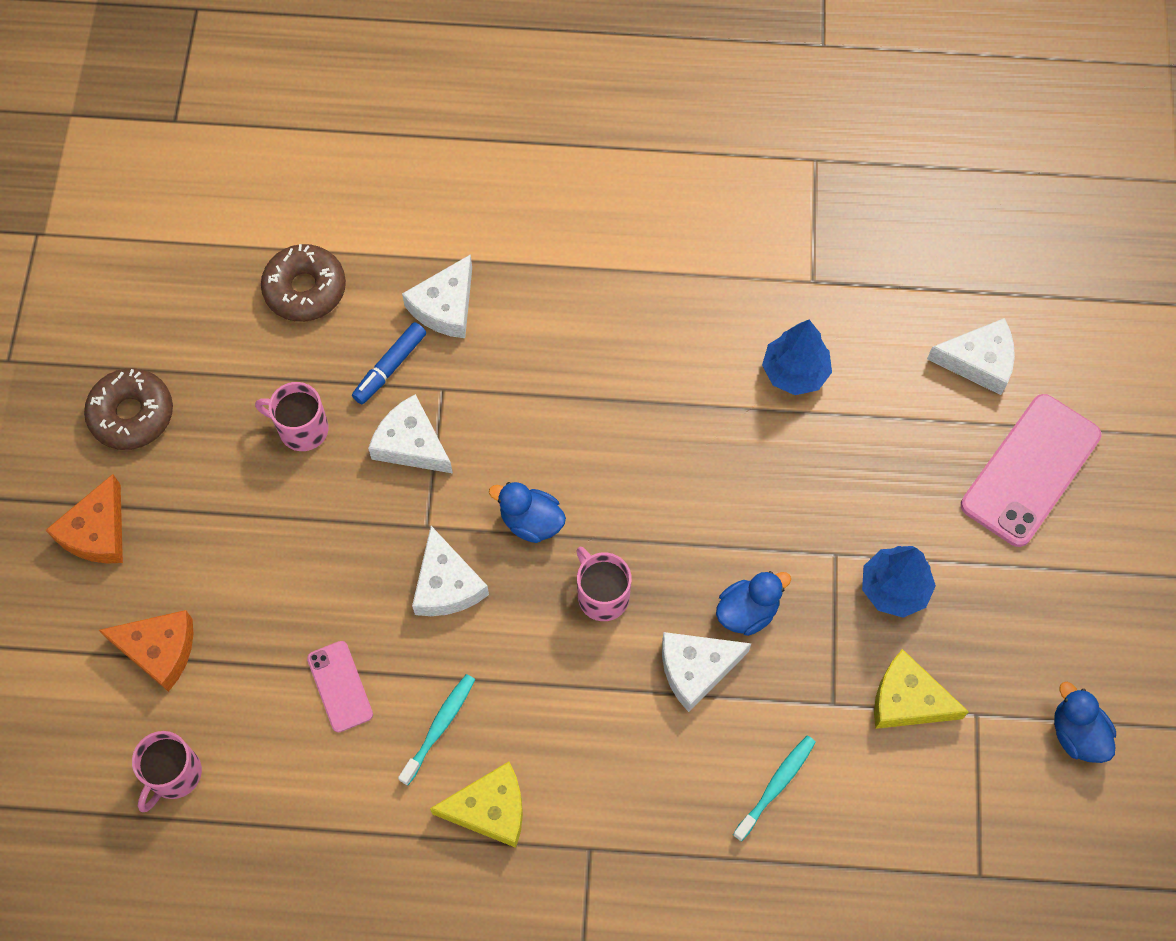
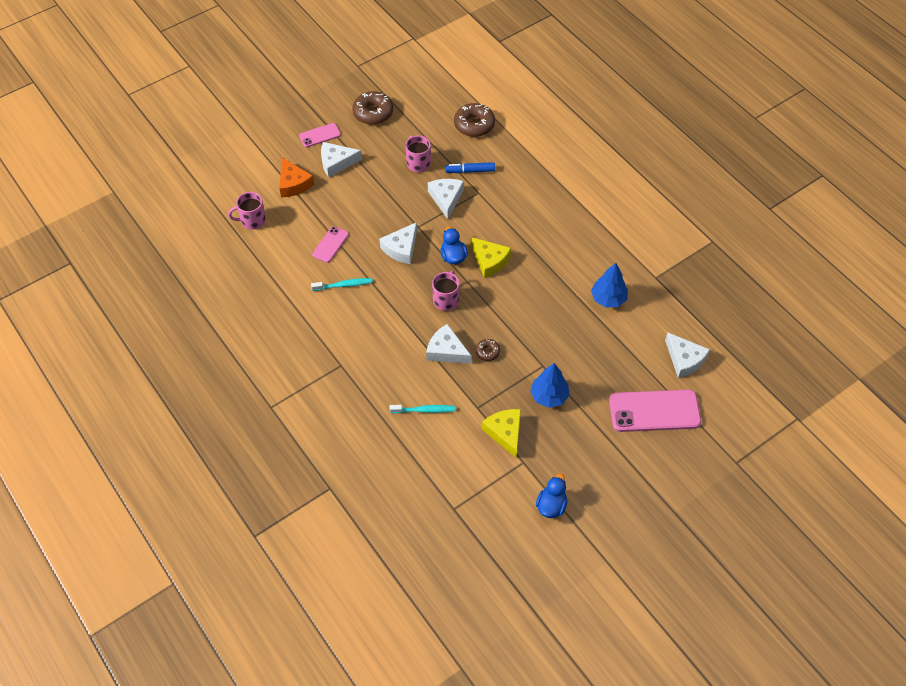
camera: 50 degrees right, 10 degrees down
(97, 532) = (320, 135): orange cheese -> pink phone
(445, 306) = (513, 169): white cheese -> white cheese (336, 162)
(490, 809) = (327, 323): yellow cheese -> yellow cheese (489, 261)
(747, 611) = (487, 352): blue duck -> brown donut

